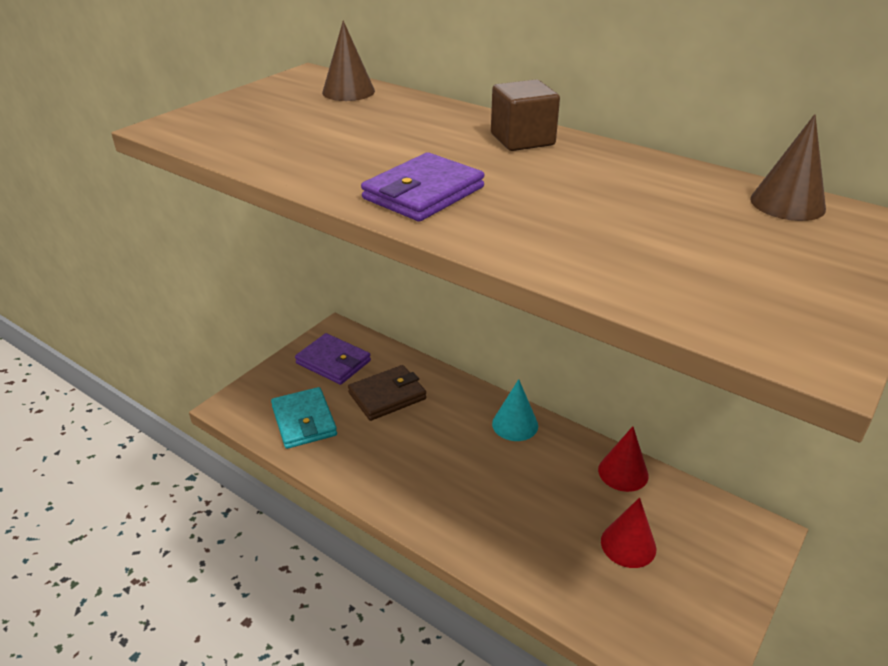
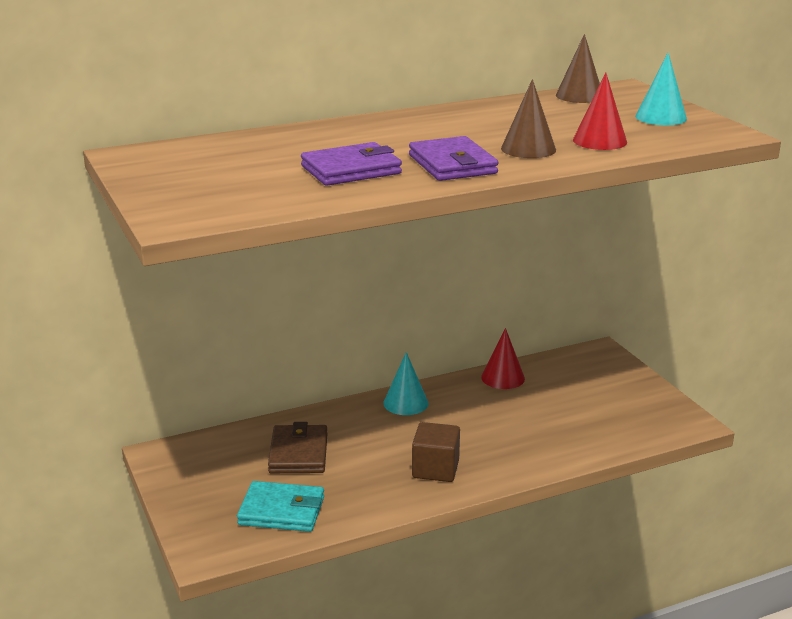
camera: 60 degrees left, 10 degrees down
(333, 362) = (210, 469): purple wallet -> purple wallet (351, 170)
(348, 91) = (203, 149): brown cone -> brown cone (528, 149)
(522, 139) = (400, 123): brown cube -> brown cube (435, 469)
(628, 544) = (570, 403): red cone -> red cone (600, 141)
(796, 279) = (661, 117): none -> turquoise cone

